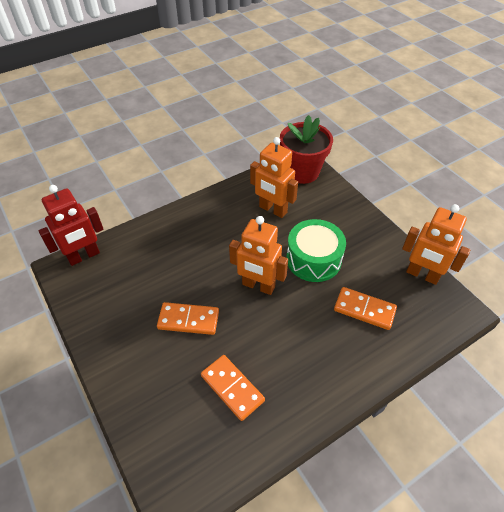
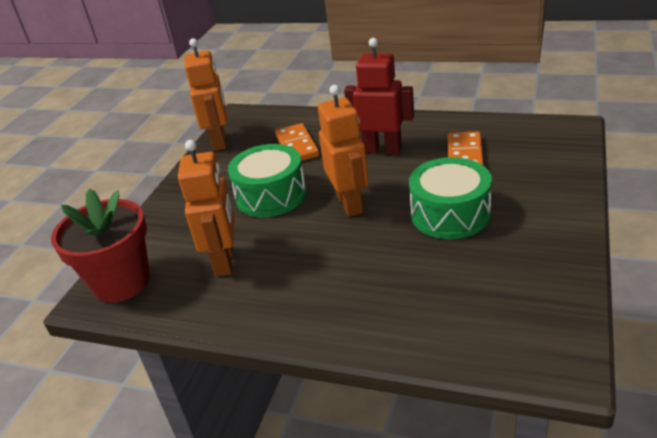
camera: 125 degrees left, 15 degrees down
(84, 256) = (516, 358): red robot -> red robot (382, 149)
(188, 320) = (450, 214): orange domino -> green drum

